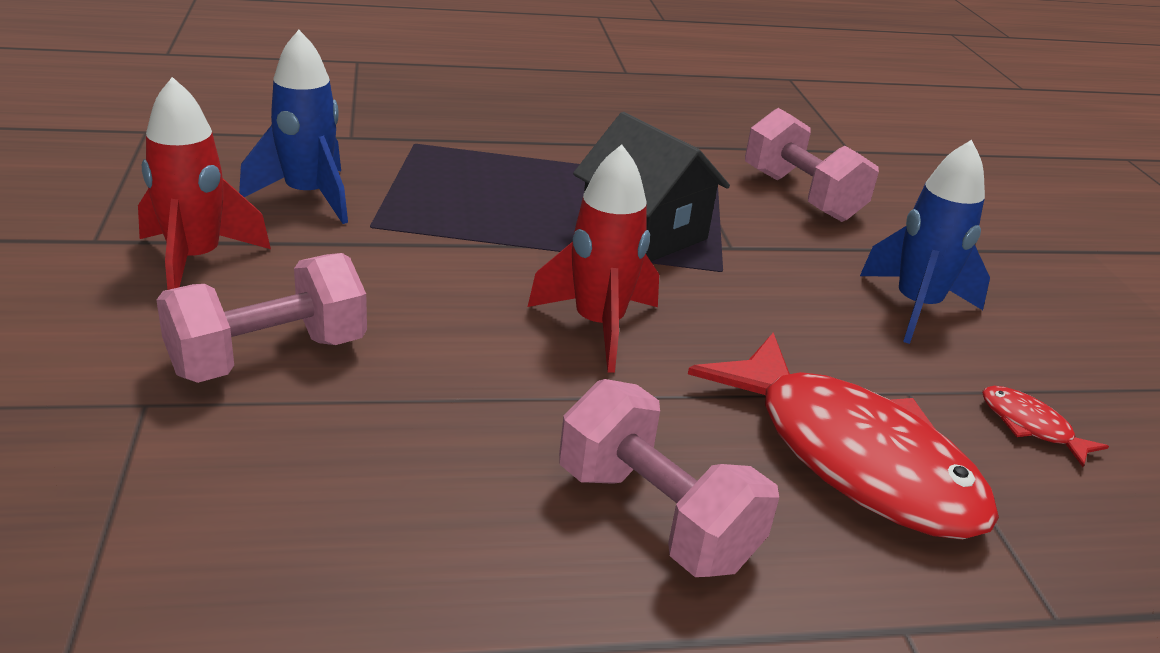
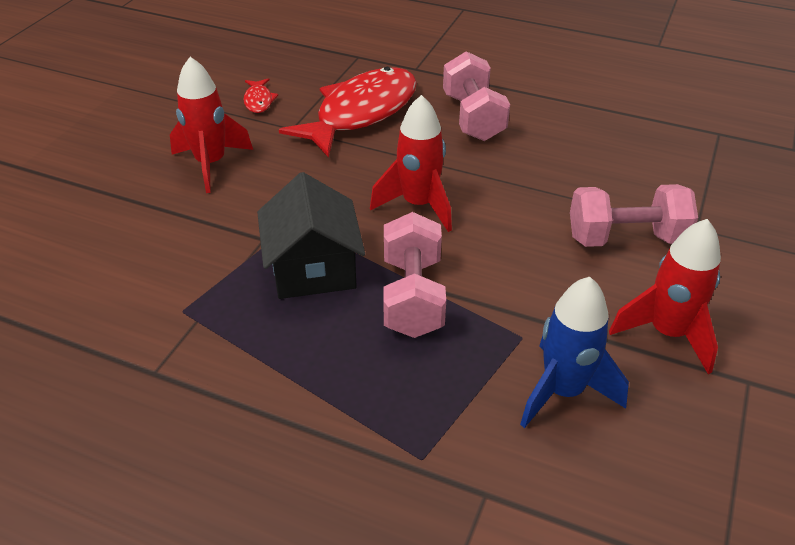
camera: 145 degrees left, 10 degrees up
(801, 196) = (137, 271): pink dumbbell -> pink dumbbell (412, 297)
(853, 458) = (361, 113): red fish -> red fish turned 45 degrees clockwise
(916, 307) = (211, 164): blue rocket -> red rocket

